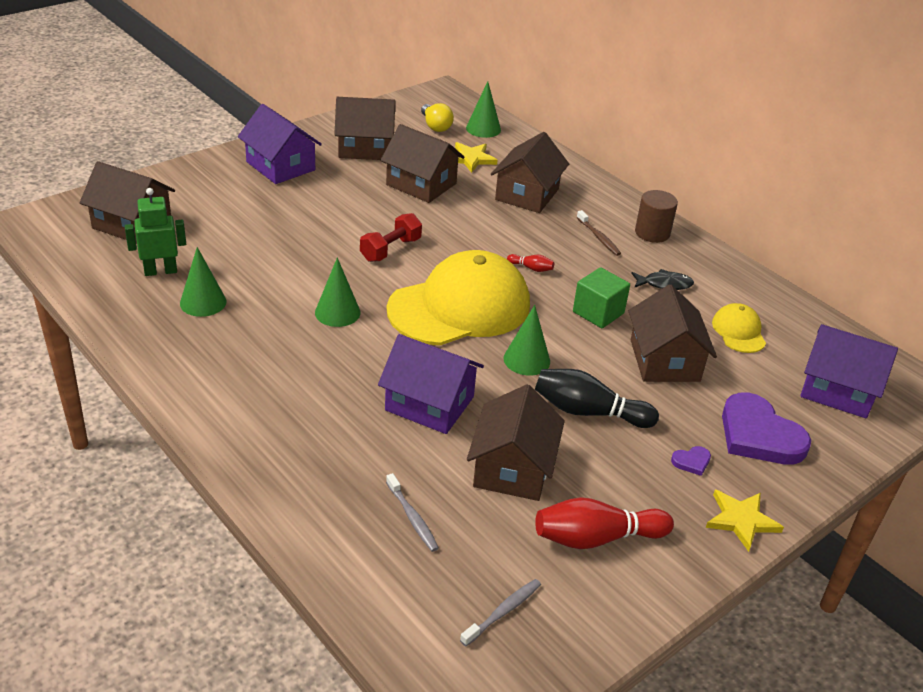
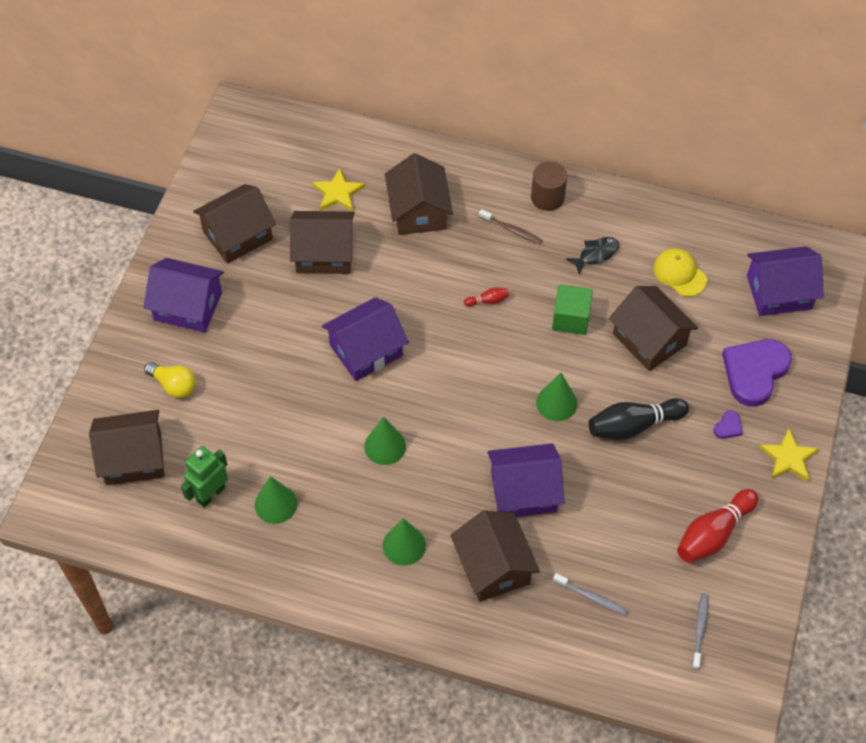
camera: 30 degrees left, 20 degrees up
(390, 249) = (366, 350): red dumbbell -> purple house
(435, 126) = (273, 166): yellow light bulb -> yellow light bulb (174, 385)
(460, 307) = (468, 379): yellow cap -> none
(483, 129) = (316, 143): green cone -> green cone (404, 545)
(512, 468) = (621, 512): brown house -> brown house (493, 566)
(759, 435) = (754, 372): purple heart -> purple heart turned 105 degrees clockwise

